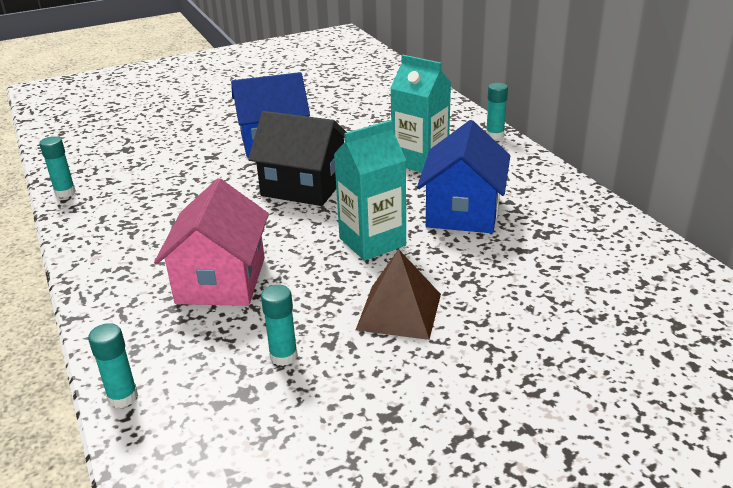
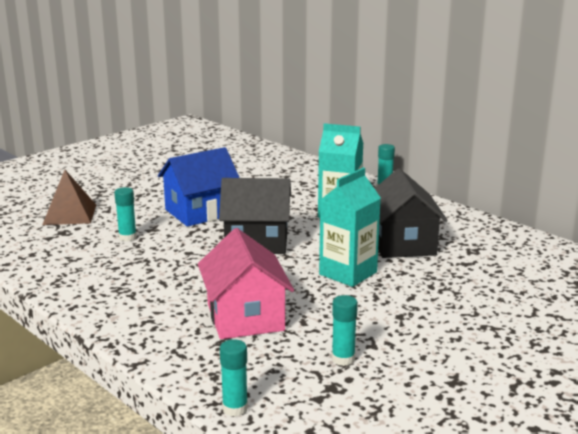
camera: 20 degrees left, 10 degrees down
(65, 192) = (35, 273): turquoise glue stick -> turquoise glue stick (127, 237)
(399, 311) = (407, 316): brown pyramid -> brown pyramid (69, 214)
(463, 211) = (402, 244): blue house -> black house

